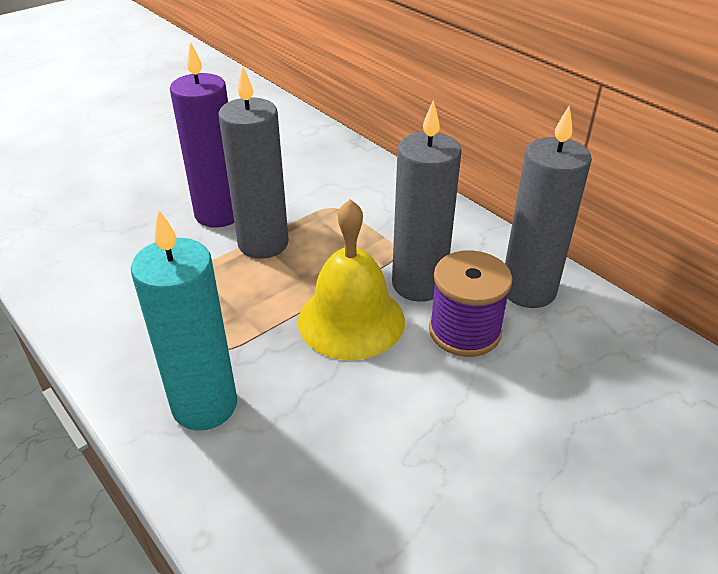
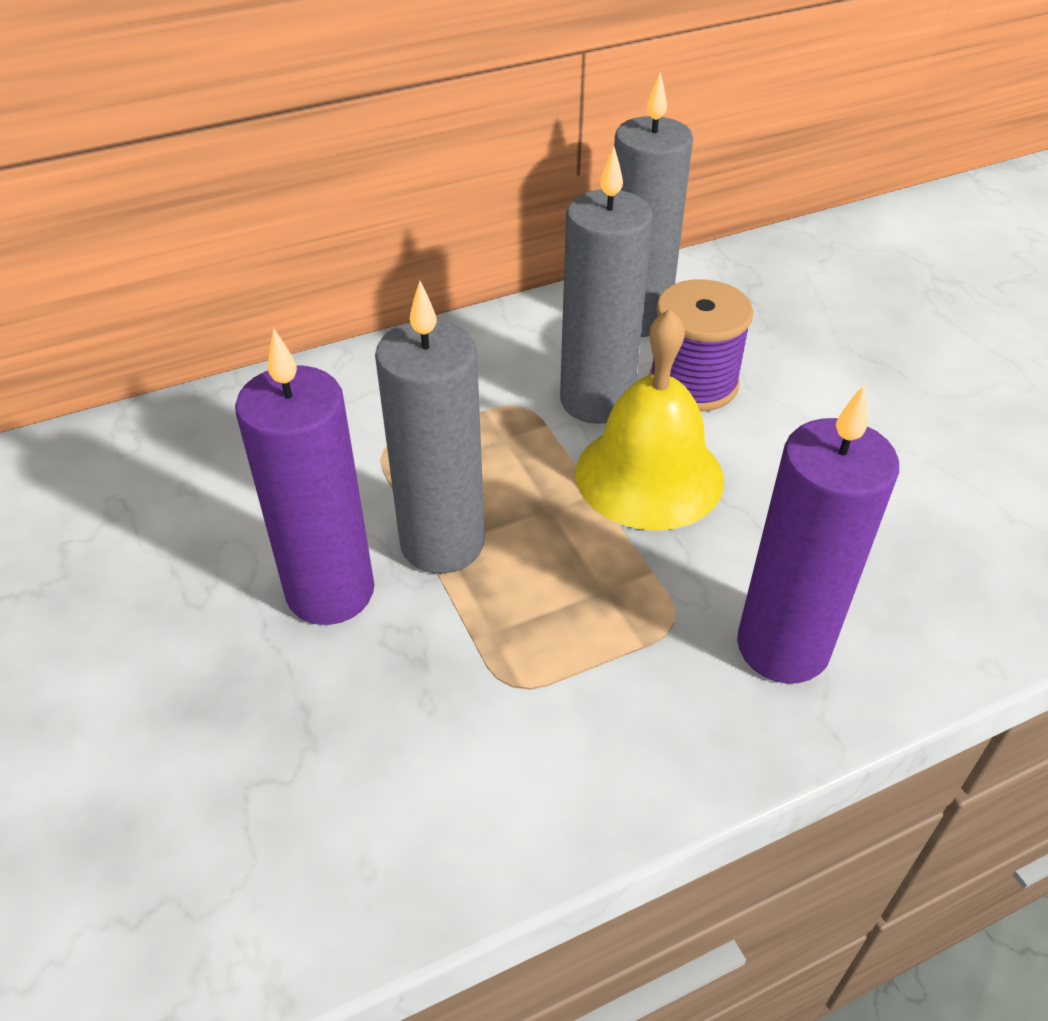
camera: 75 degrees left, 5 degrees up
(204, 405) = (783, 647): turquoise candle -> purple candle

